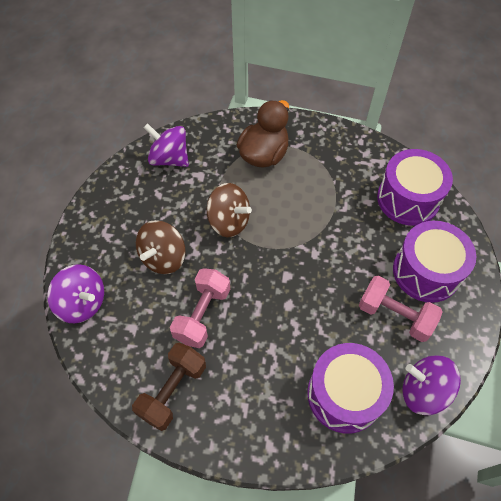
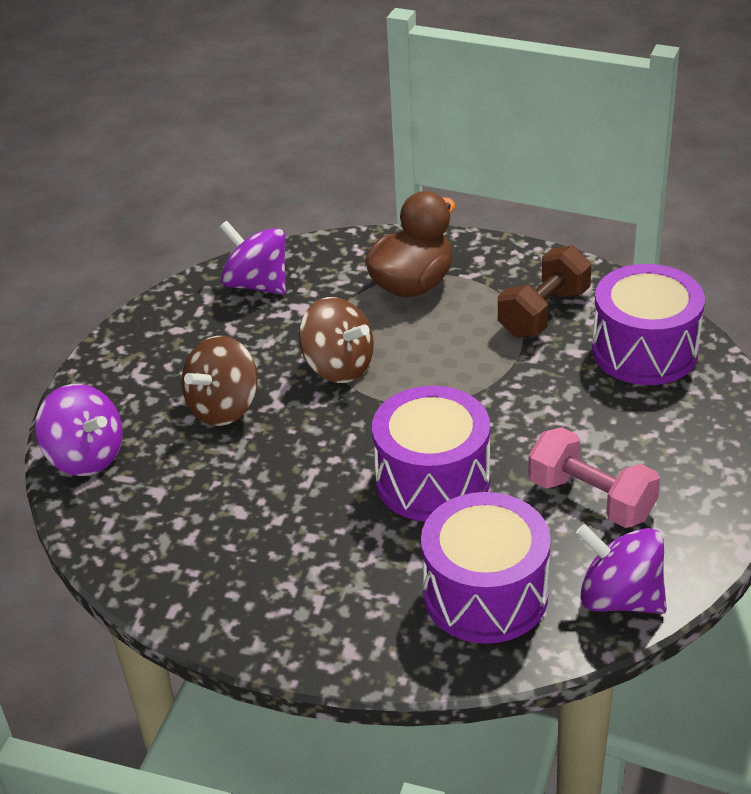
camera: 10 degrees right, 20 degrees down
(173, 390) = (207, 572): brown dumbbell -> brown dumbbell (544, 313)
(202, 314) = (273, 481): pink dumbbell -> none
(426, 272) = (656, 445): purple drum -> purple drum (432, 480)

